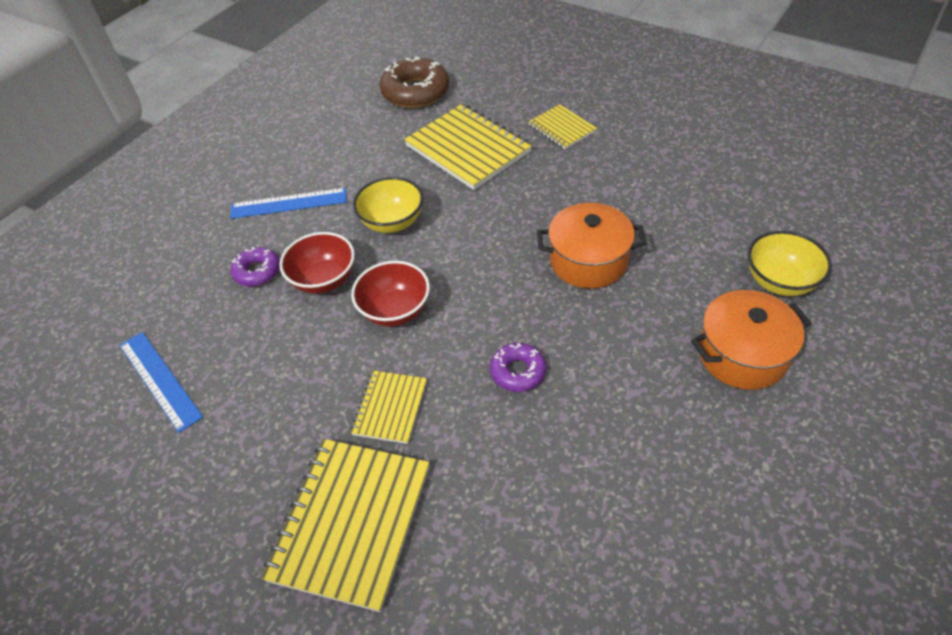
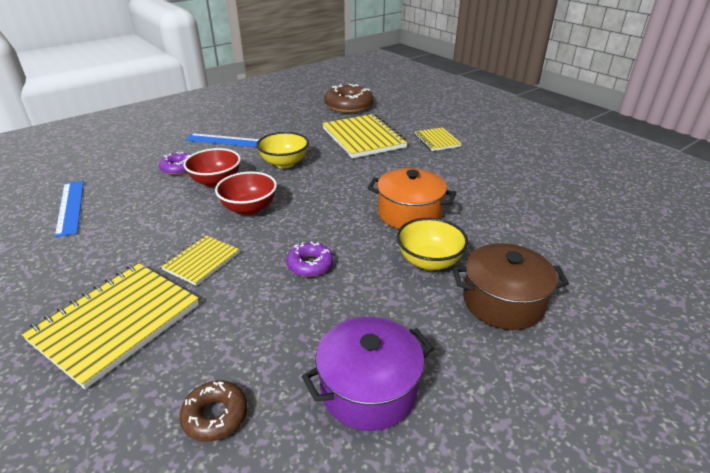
camera: 15 degrees right, 15 degrees down
(533, 588) = (215, 415): none -> brown donut
(663, 504) = (368, 389): none -> purple pot
(742, 354) = (503, 302): orange pot -> brown pot
(780, 281) = (563, 262): yellow bowl -> yellow bowl (429, 261)

